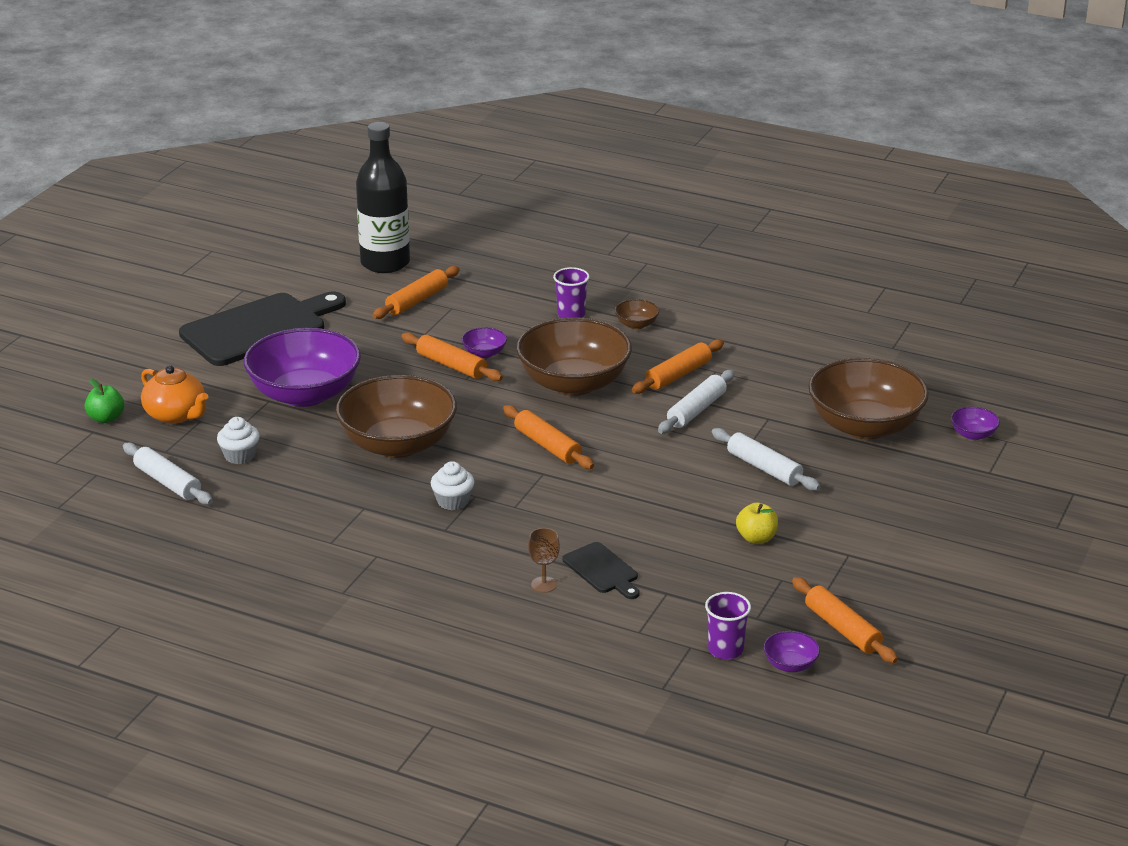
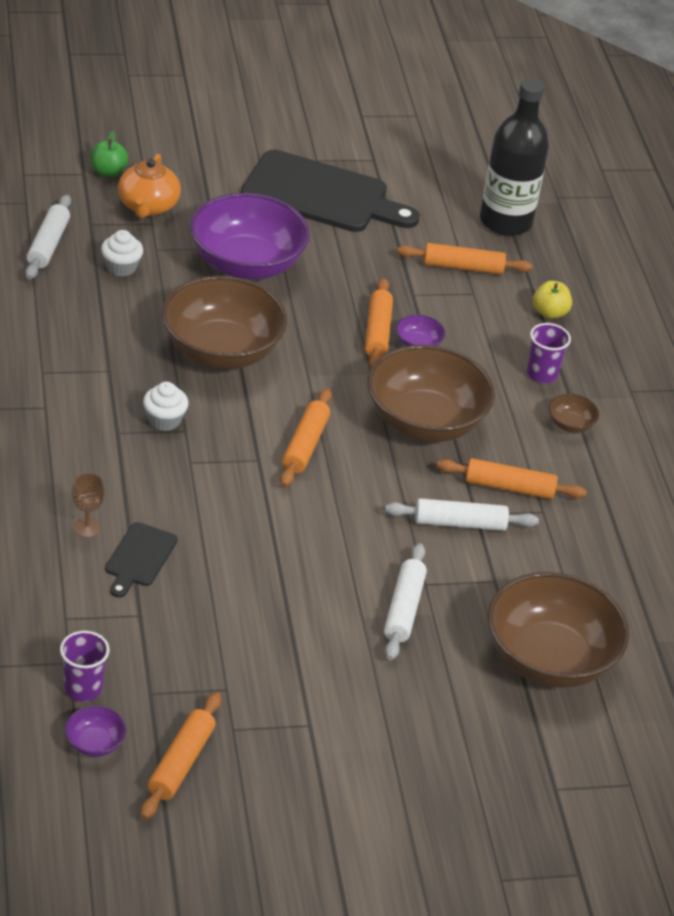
camera: 50 degrees right, 10 degrees up
(756, 538) = (279, 646): yellow apple -> yellow apple (549, 313)
(973, 434) = (615, 752): purple bowl -> none

